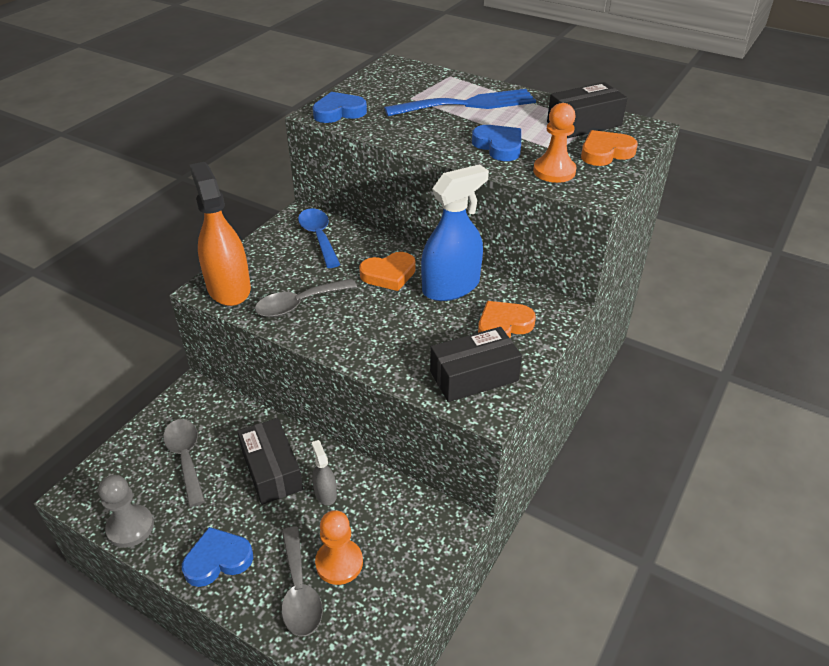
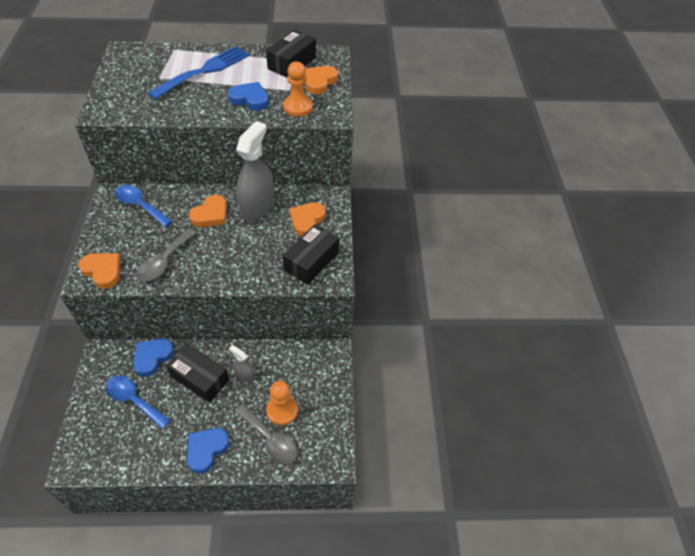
camera: 35 degrees left, 10 degrees up
(130, 527) = (131, 463): grey pawn -> none
(186, 458) = (134, 400): grey spoon -> blue spoon
(228, 288) = (103, 271): orange spray bottle -> orange heart
(339, 112) = (114, 107): blue heart -> blue heart (152, 357)
(451, 286) = (257, 207): blue spray bottle -> grey spray bottle

